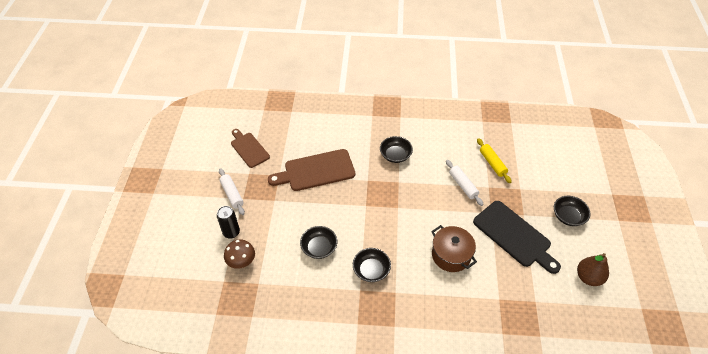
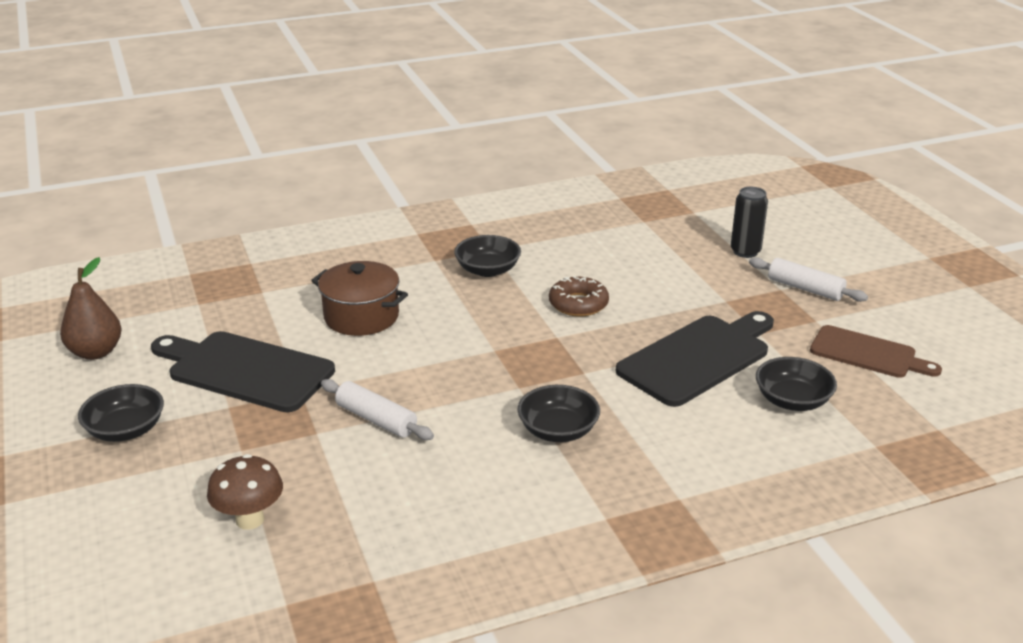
camera: 155 degrees right, 20 degrees down
(242, 262) = (690, 231): brown mushroom -> brown mushroom (250, 519)
(316, 171) = (698, 358): brown cutting board -> black cutting board
(319, 248) = (591, 271): black bowl -> black bowl (792, 400)
(342, 224) = (578, 304): none -> brown donut
(492, 163) = (318, 481): yellow rolling pin -> none

